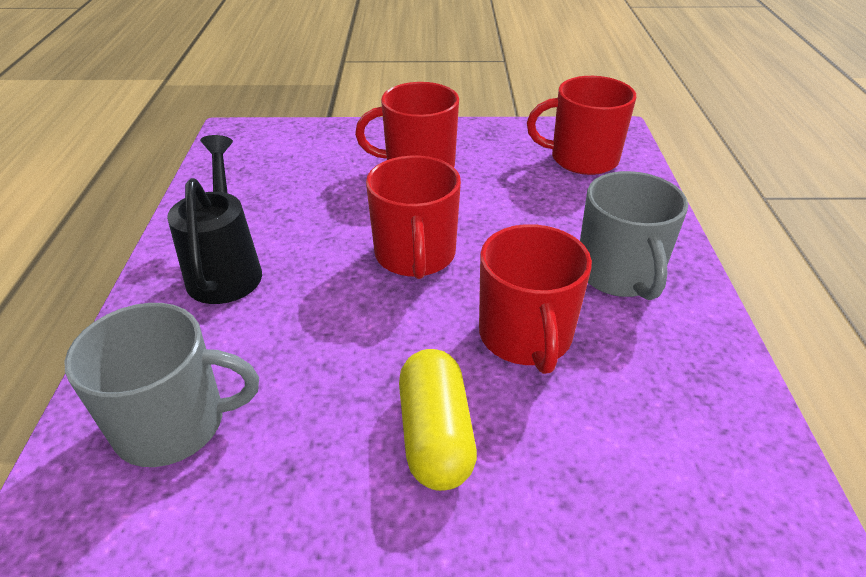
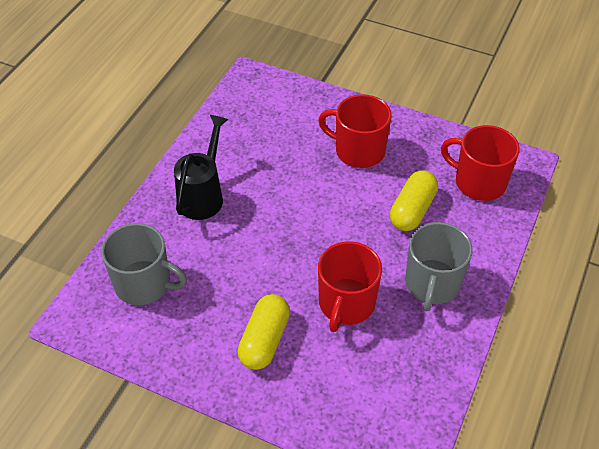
camera: 25 degrees right, 10 degrees up
(415, 255) = (316, 224): red mug -> none
(529, 205) = (412, 210): none -> yellow capsule

